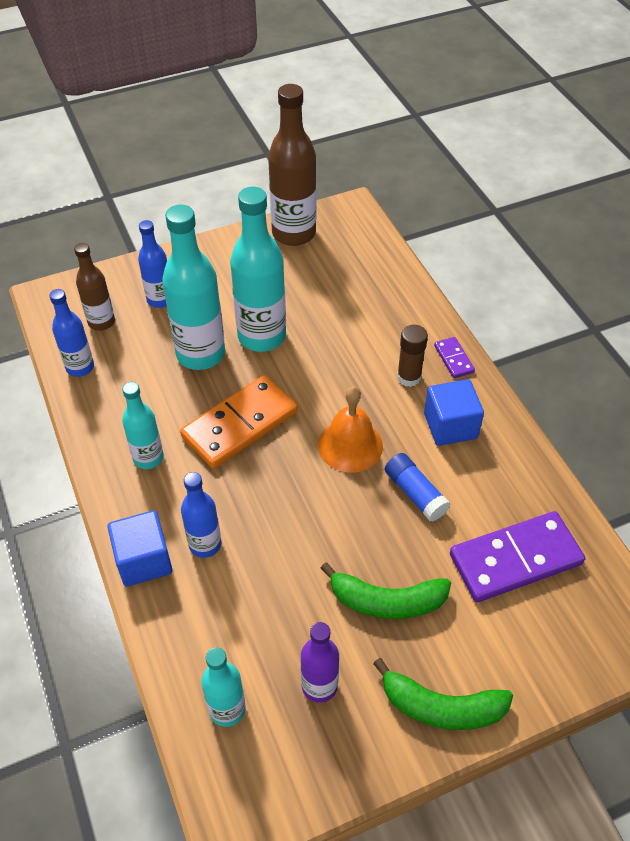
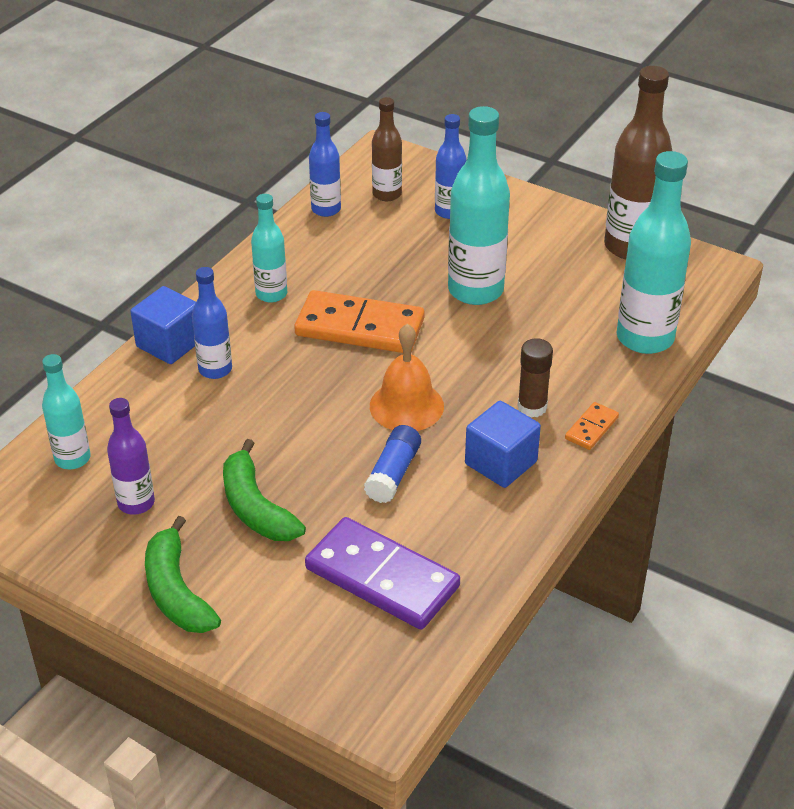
camera: 55 degrees right, 10 degrees down
(200, 354) = (414, 265): turquoise bottle -> turquoise bottle (645, 338)
(453, 359) = (591, 428): purple domino -> orange domino

